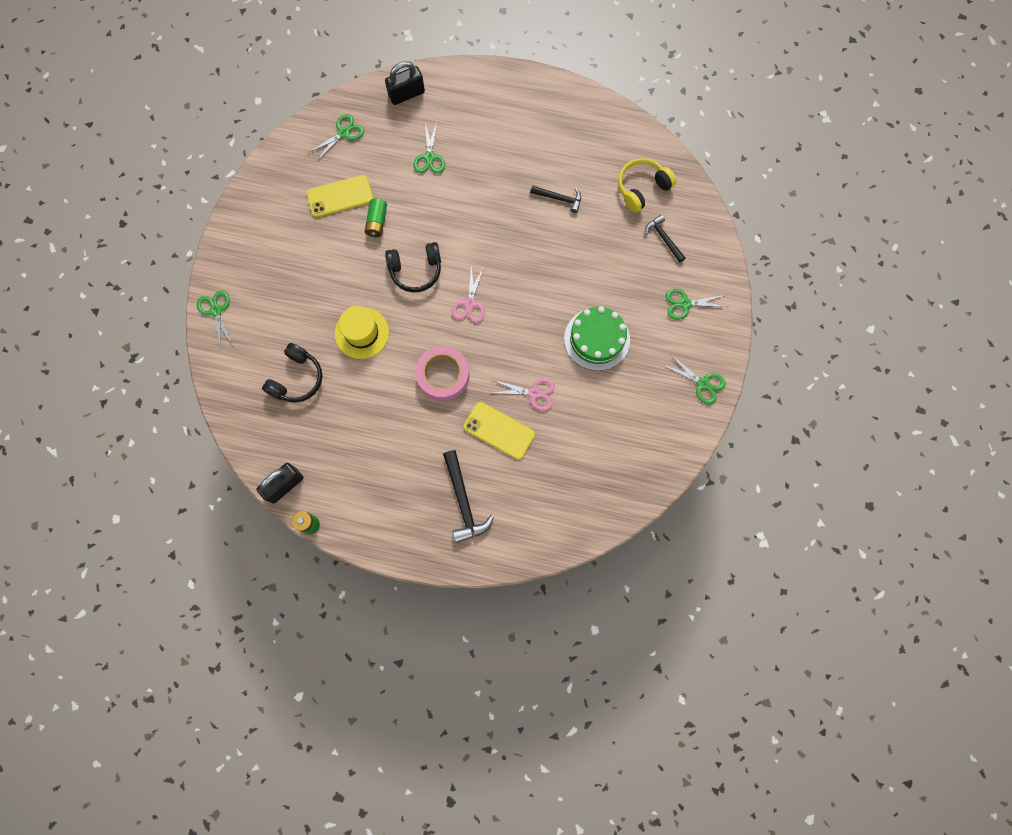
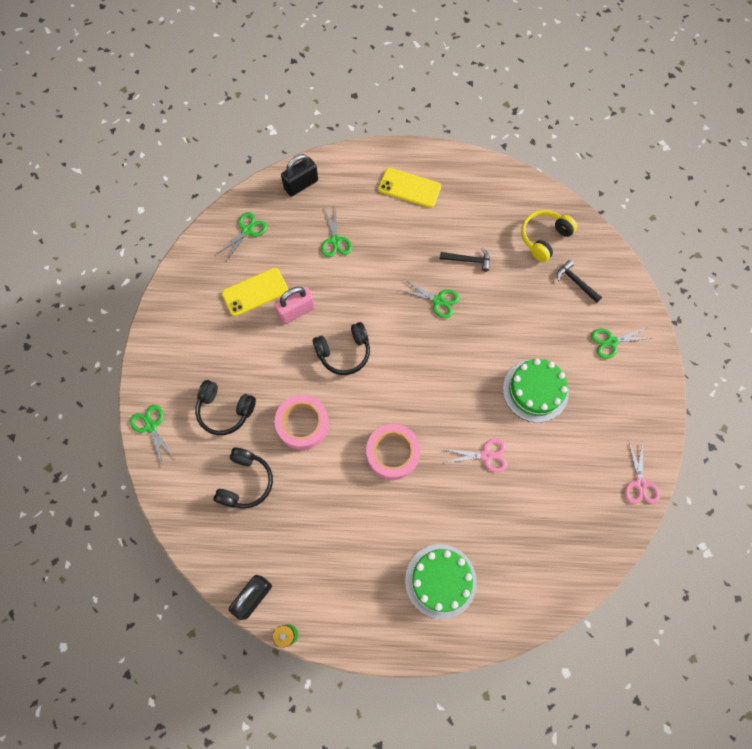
camera: 10 degrees left, 5 degrees down
(289, 308) = (225, 410): none -> black headphones
(362, 333) = (302, 424): yellow hat -> pink tape
(377, 222) = (296, 311): green battery -> pink padlock
(463, 502) = (440, 581): black hammer -> green cake
(470, 304) = (404, 376): pink scissors -> pink scissors (640, 484)
(499, 430) = (460, 500): yellow phone -> yellow phone (409, 188)
(702, 383) = (648, 417): green scissors -> green scissors (438, 301)

